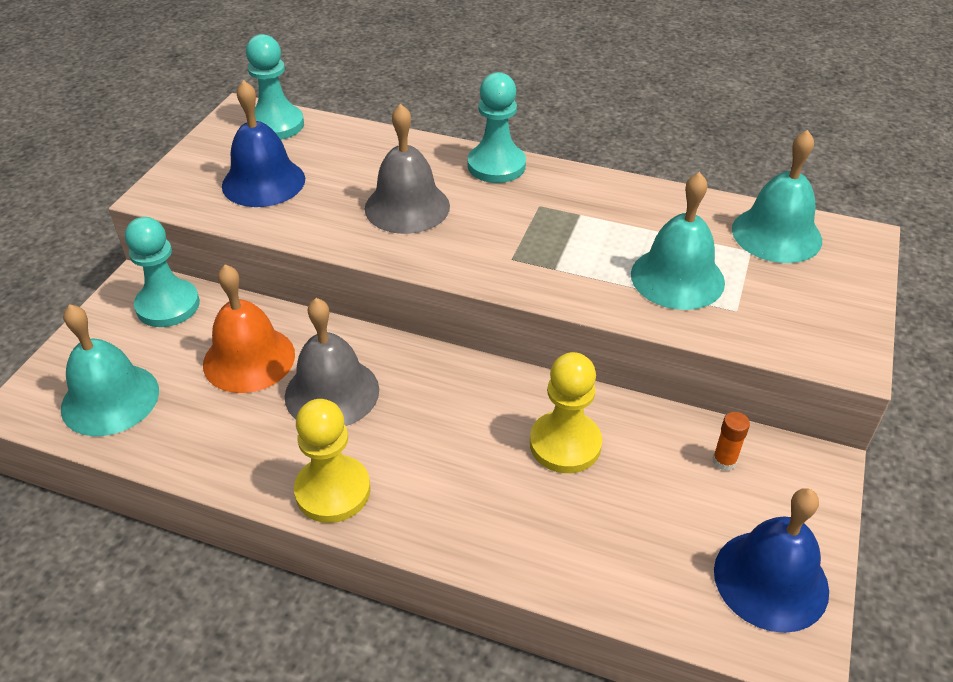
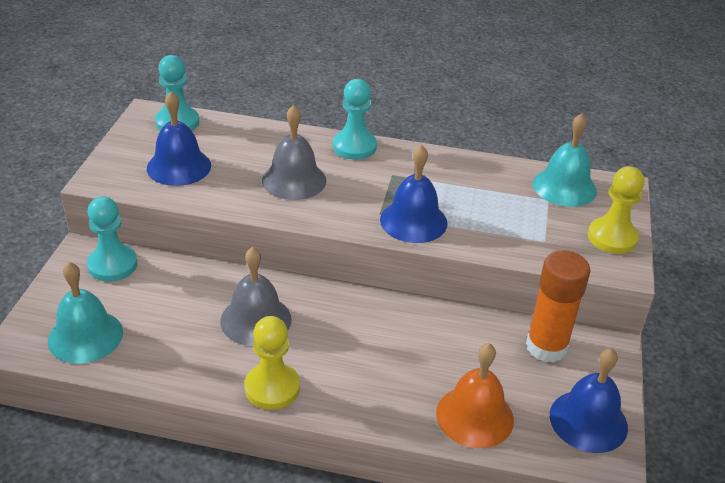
camera: 10 degrees left, 5 degrees down
(249, 359) = (186, 300): orange bell -> orange bell (474, 416)
(556, 271) = (413, 221): none -> blue bell
(565, 444) = (434, 343): yellow pawn -> yellow pawn (612, 237)
(677, 278) = (500, 221): turquoise bell -> none
(724, 461) = (546, 347): orange glue stick -> orange glue stick, size x2.47

